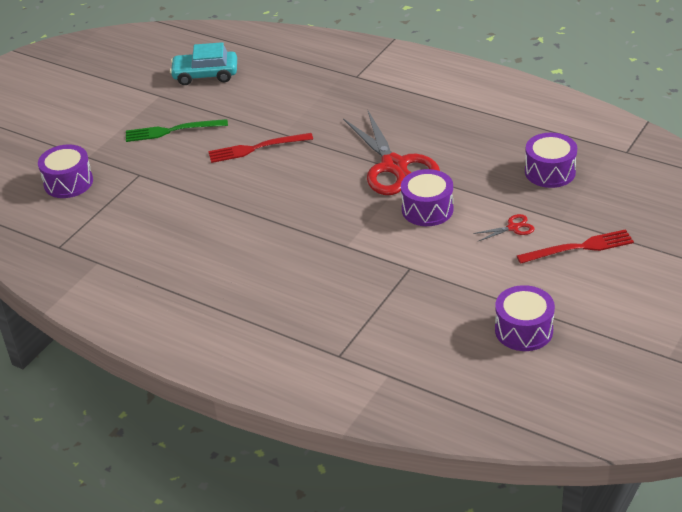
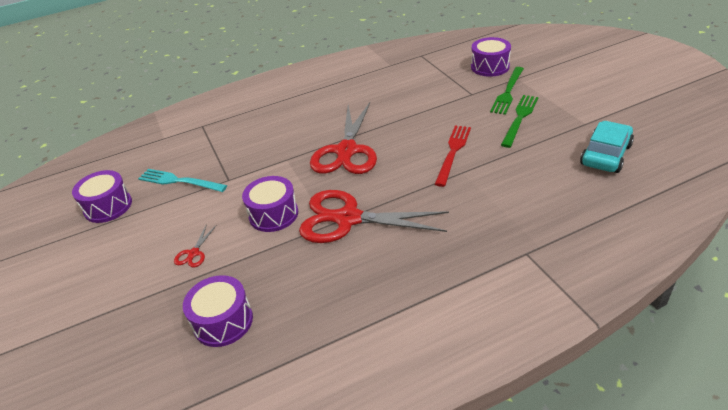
camera: 125 degrees right, 0 degrees up
(122, 153) = (508, 92): none -> green fork
(302, 212) = (346, 151): none -> red scissors
(443, 303) = (179, 181): none -> turquoise fork
(579, 248) = (123, 281): red fork -> none

